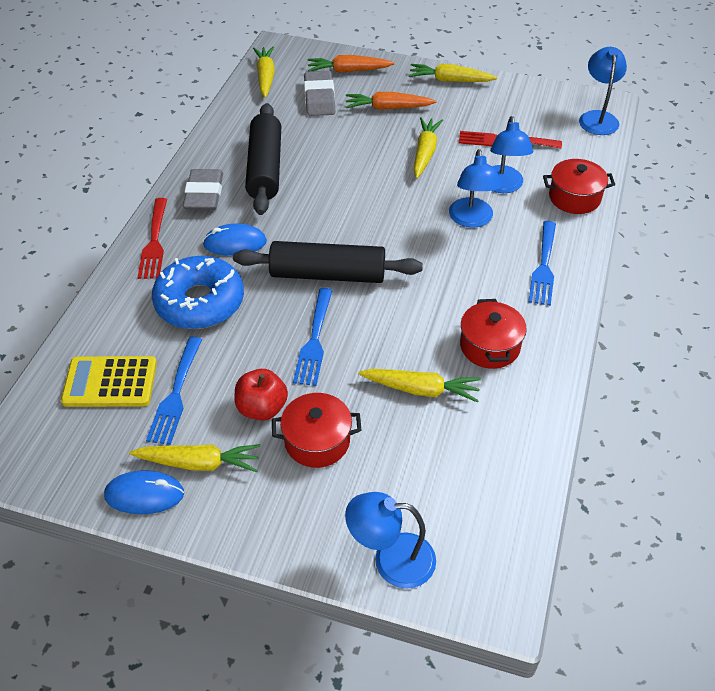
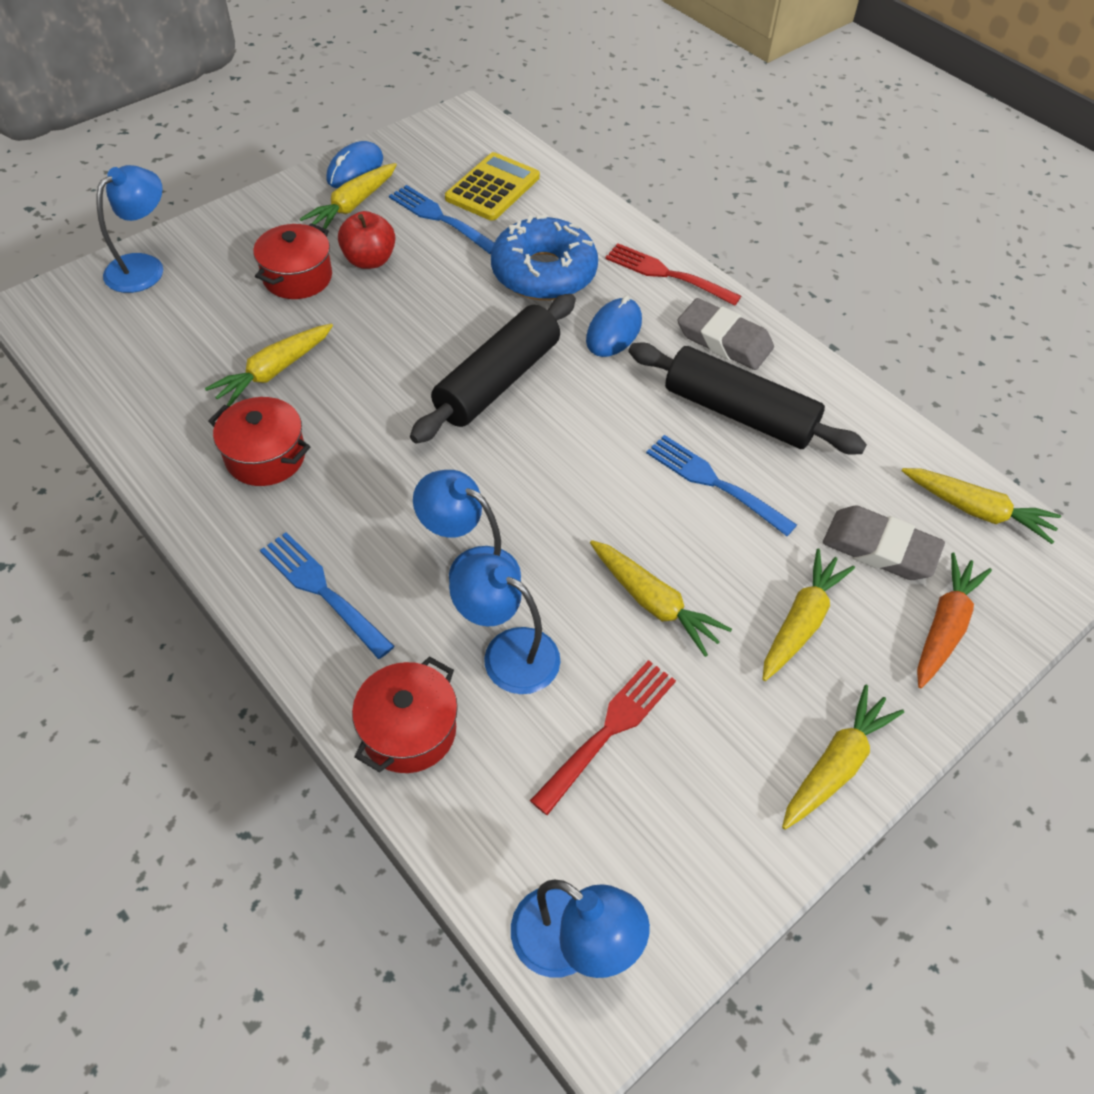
camera: 120 degrees right, 5 degrees up
(314, 340) = (414, 328): blue fork -> blue fork (714, 482)
(388, 108) = (801, 621): orange carrot -> yellow carrot

